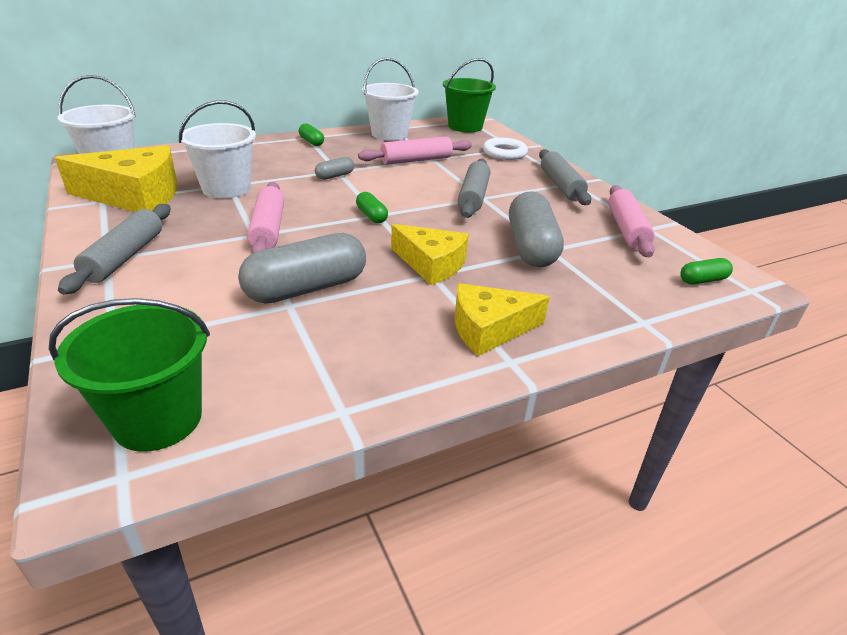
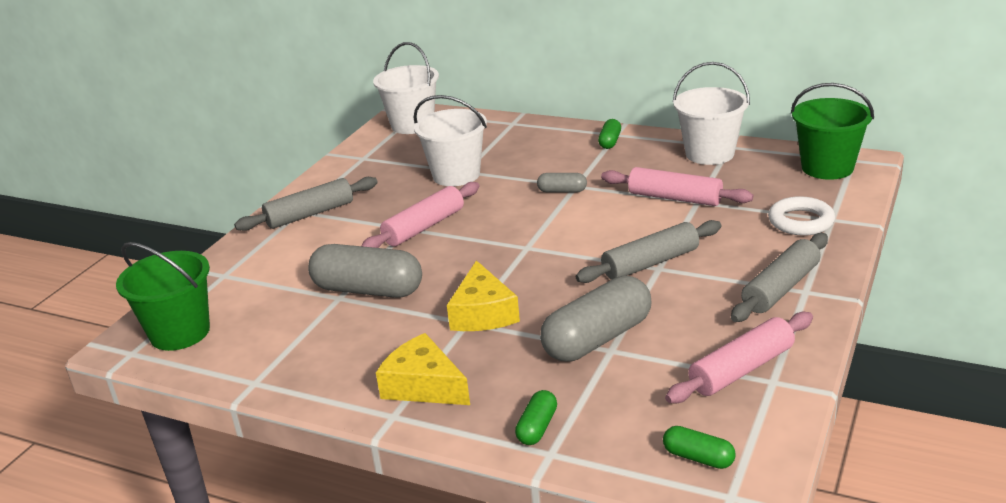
camera: 55 degrees right, 5 degrees down
(135, 196) = (388, 160): yellow cheese -> none
(371, 216) = (519, 246): green capsule -> green capsule (537, 427)

